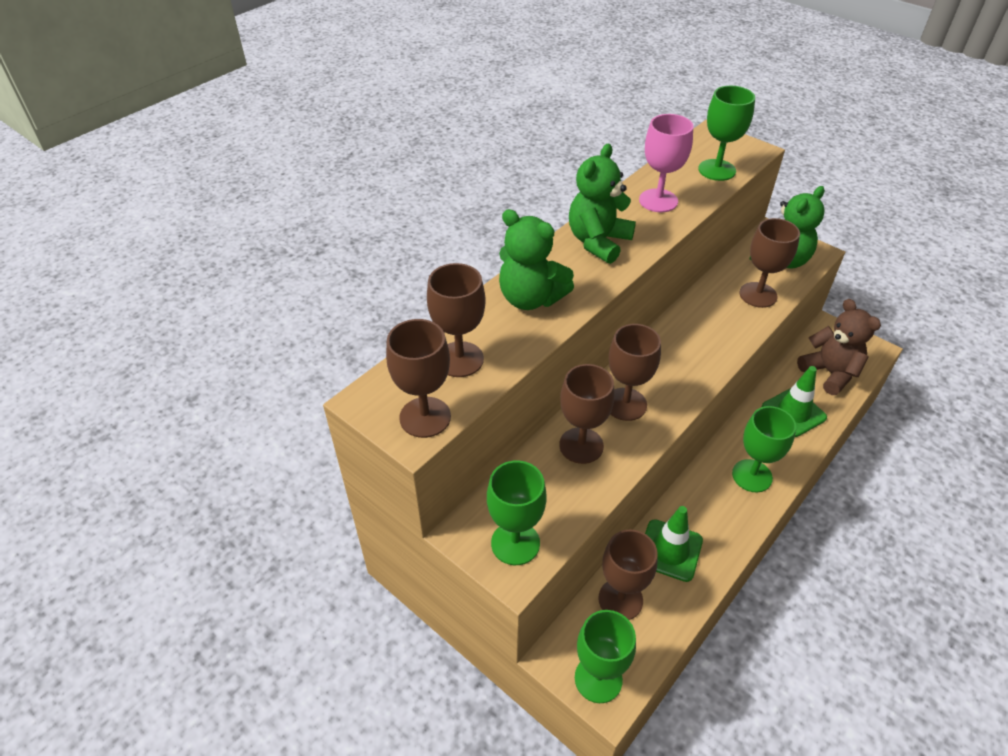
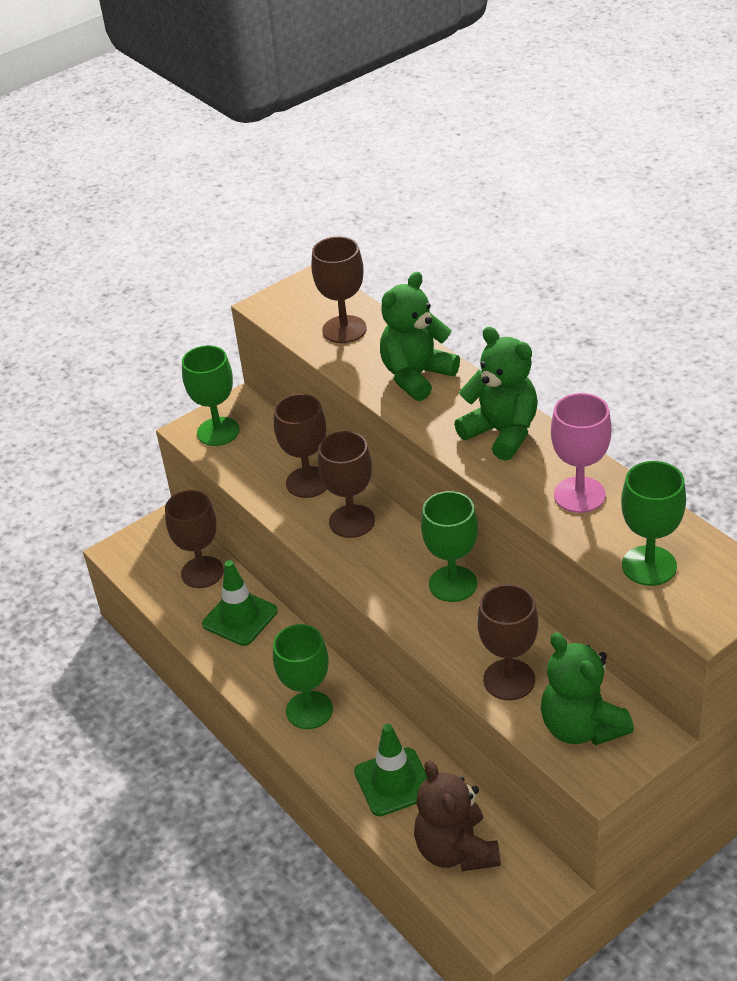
camera: 105 degrees right, 5 degrees down
(425, 417) = (283, 310): brown goblet -> none
(598, 679) = (138, 547): green goblet -> green goblet (453, 584)
(829, 373) = (456, 850): brown teddy bear -> brown teddy bear turned 90 degrees clockwise

